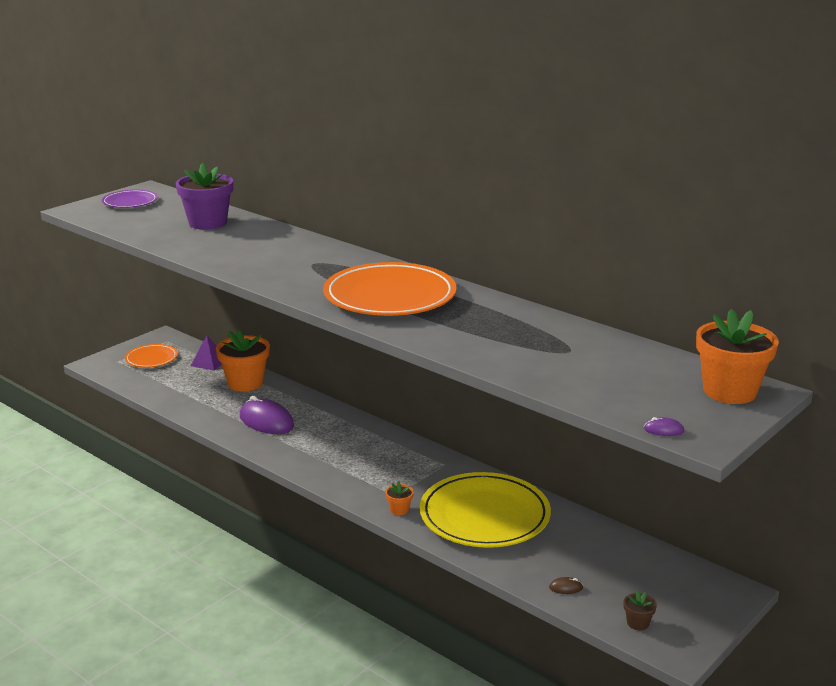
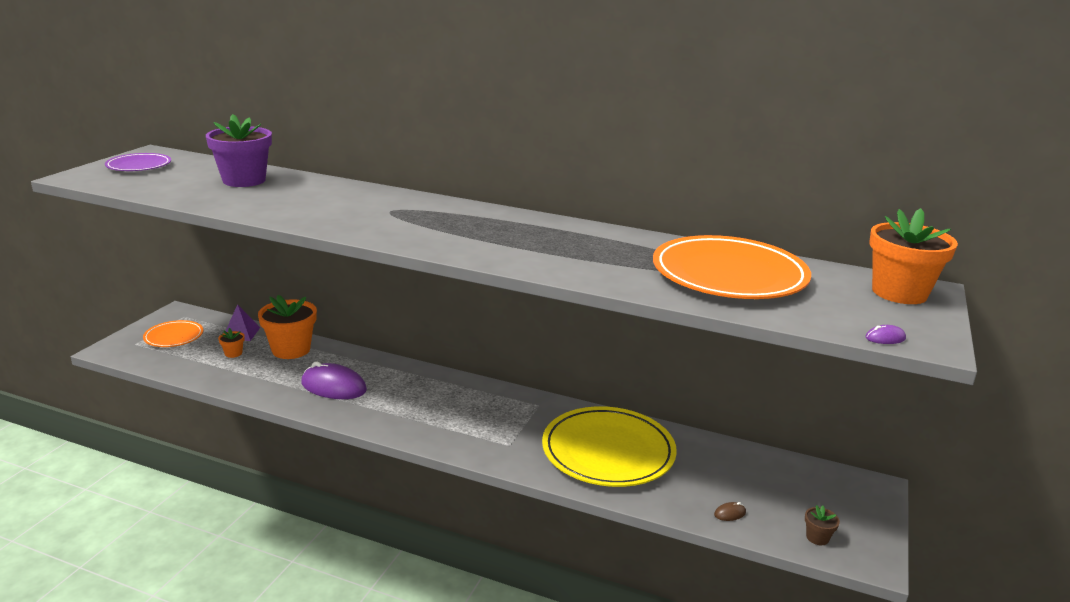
camera: 20 degrees left, 0 degrees up
(390, 296) = (497, 235): orange plate -> orange plate (729, 274)
(399, 509) = (522, 459): orange flower pot -> orange flower pot (233, 353)

